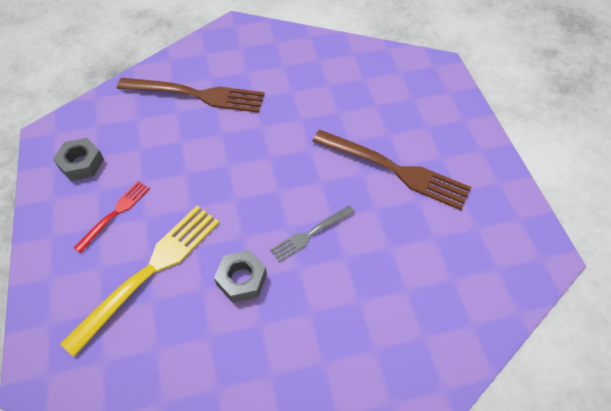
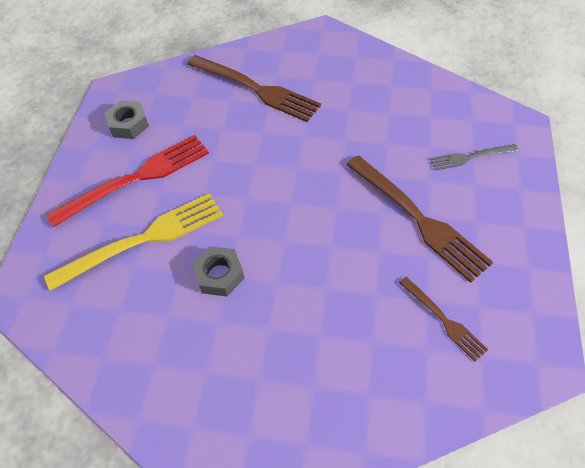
camera: 25 degrees right, 0 degrees up
(115, 213) = (137, 178): red fork -> red fork, size x1.88
(310, 234) = (302, 255): grey fork -> grey fork (470, 157)
(455, 249) = (444, 320): none -> brown fork

